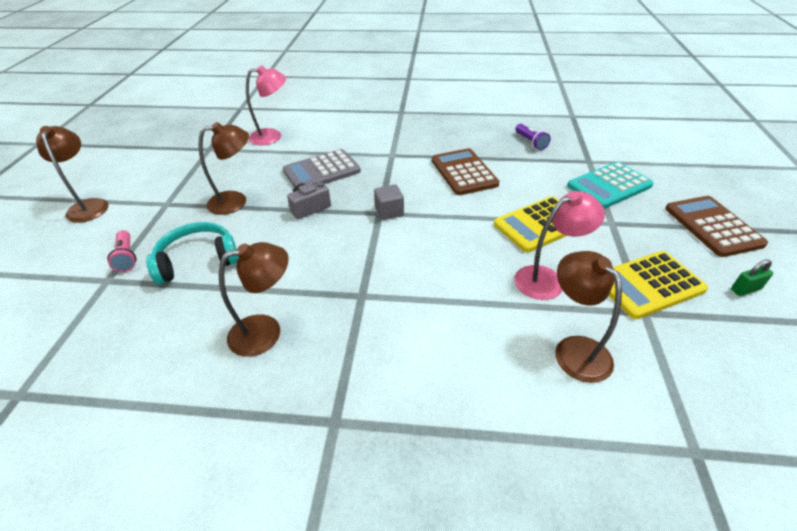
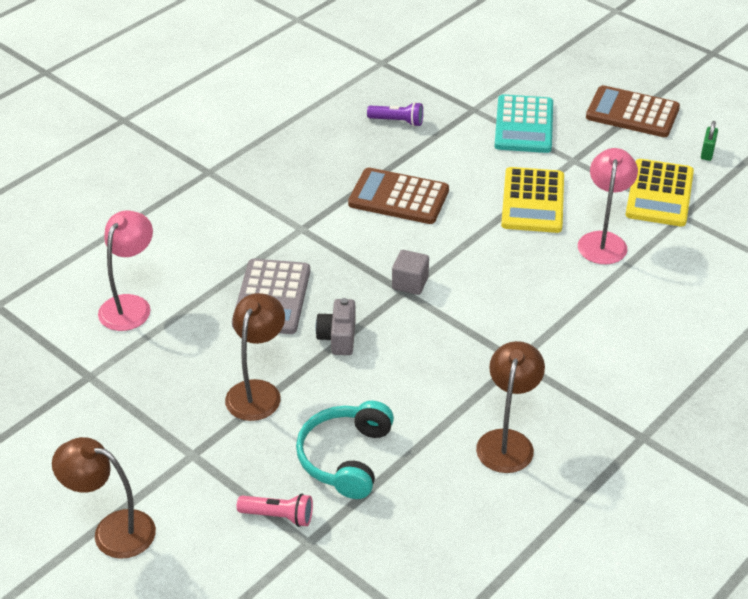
camera: 55 degrees left, 0 degrees up
(574, 349) = (685, 274): brown lamp -> none

